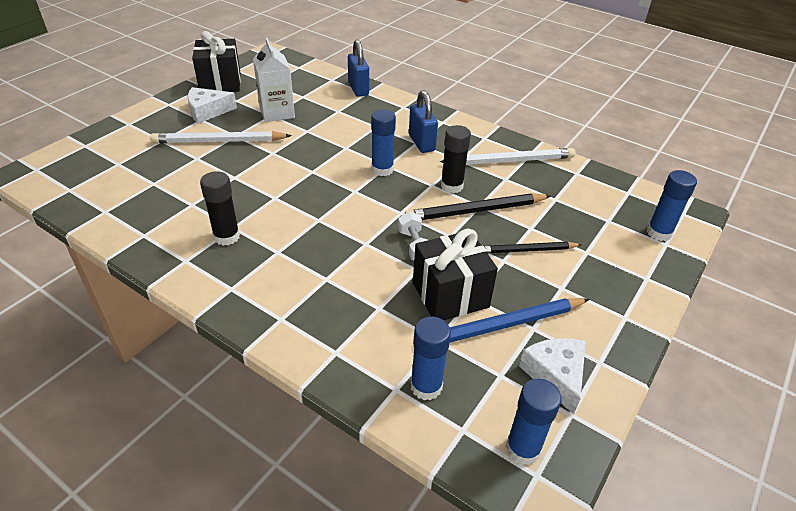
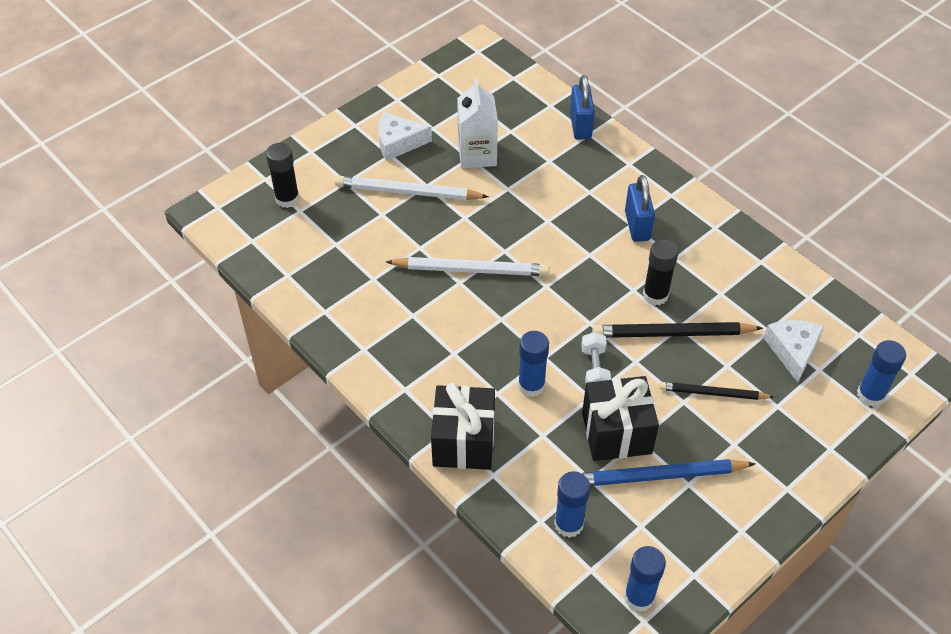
camera: 15 degrees right, 10 degrees up
(220, 83) = (416, 96): black gift -> black gift (463, 442)
(226, 237) = (405, 326): black glue stick -> black glue stick (287, 199)
(382, 169) = (583, 259): blue glue stick -> blue glue stick (531, 385)
(510, 161) = (734, 268): white pencil -> white pencil (471, 270)
(555, 375) = (693, 536): white cheese -> white cheese (792, 351)

